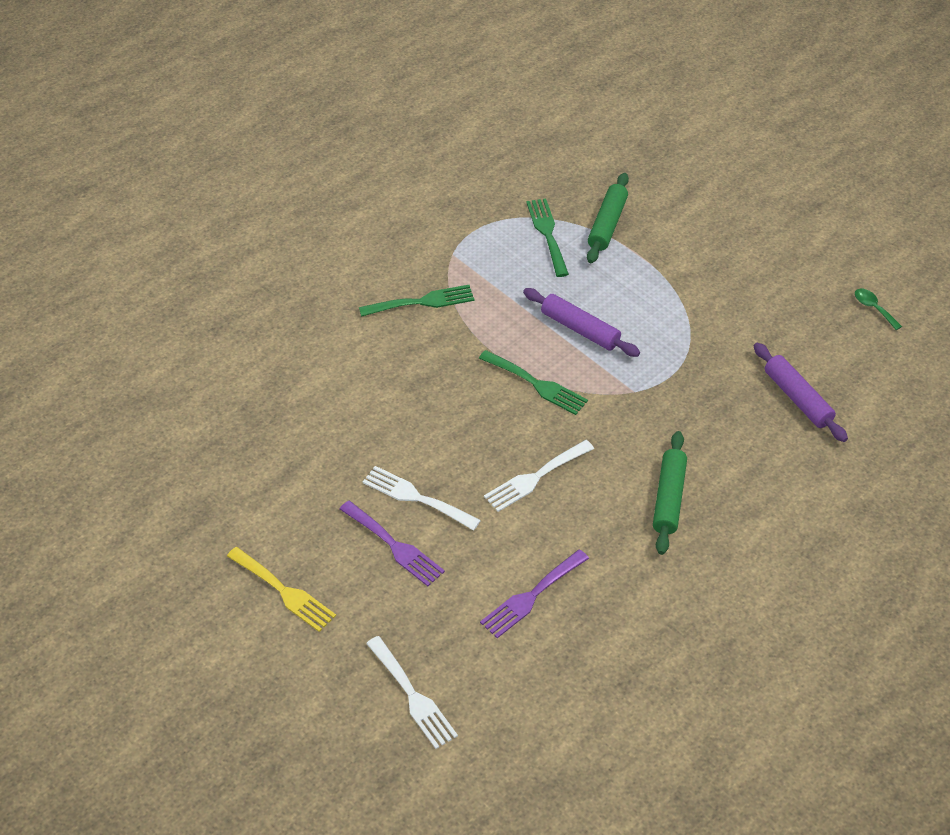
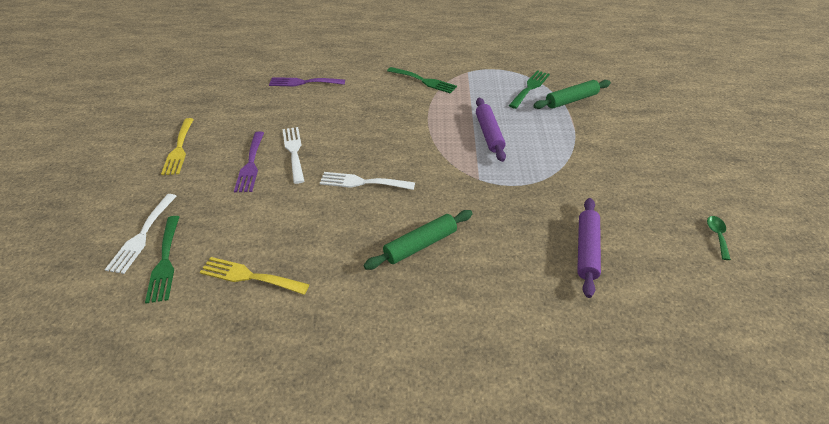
camera: 45 degrees right, 5 degrees down
(531, 596) = (270, 236): purple fork -> purple fork (303, 82)
(537, 384) = (428, 143): green fork -> green fork (165, 261)
(570, 642) = (249, 276): none -> yellow fork

